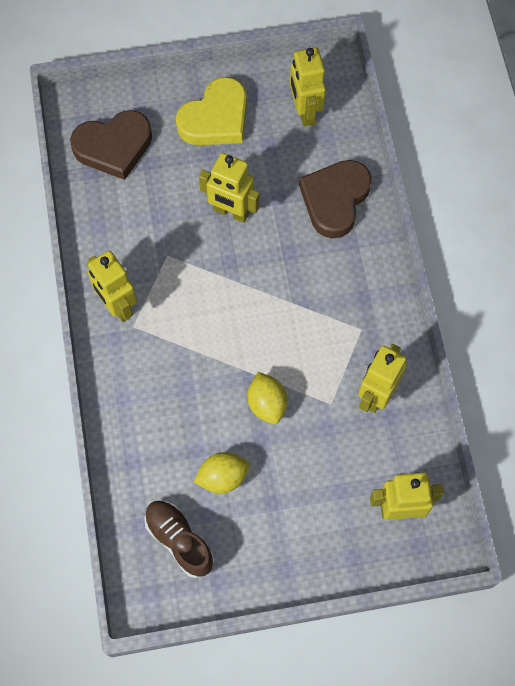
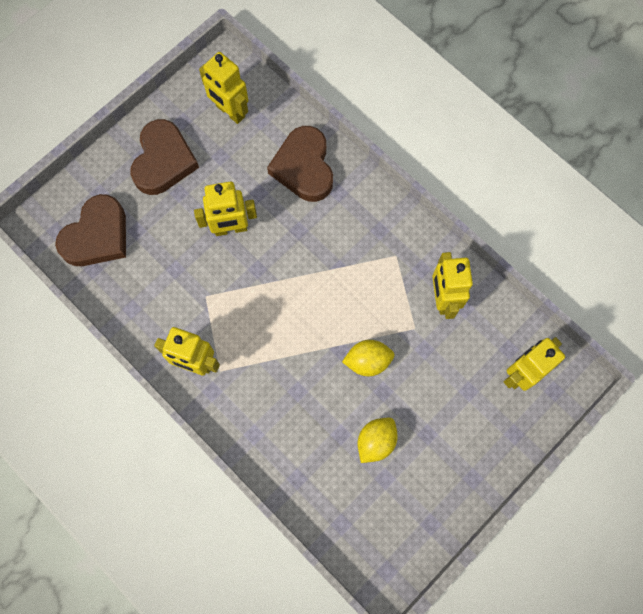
camera: 35 degrees left, 5 degrees up
(179, 540) = (379, 514): brown shoe -> none
(215, 118) = (163, 161): yellow heart -> brown heart
(267, 404) = (367, 361): yellow lemon -> yellow lemon turned 45 degrees counterclockwise

